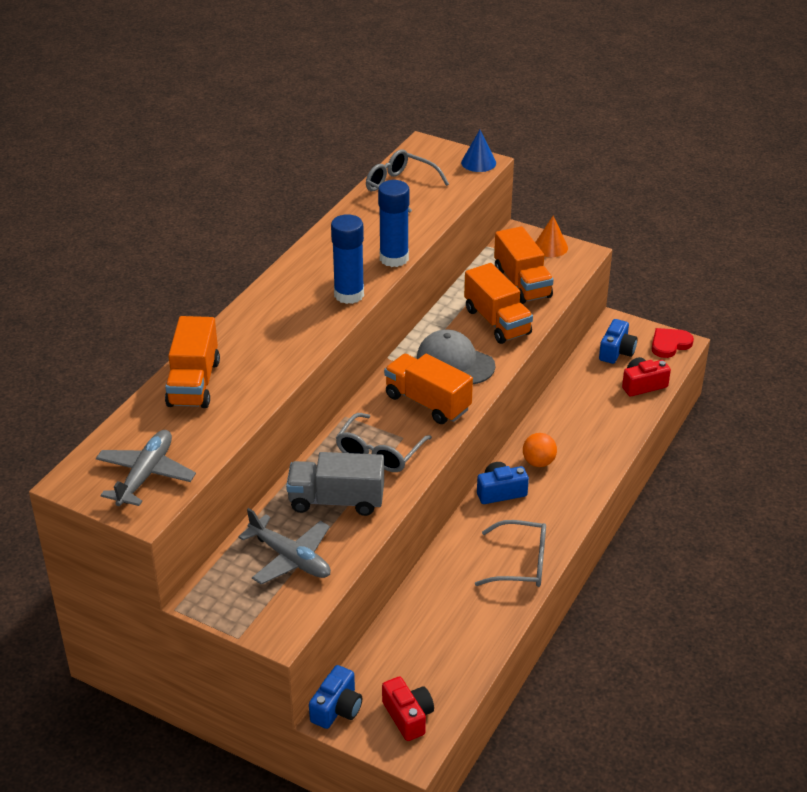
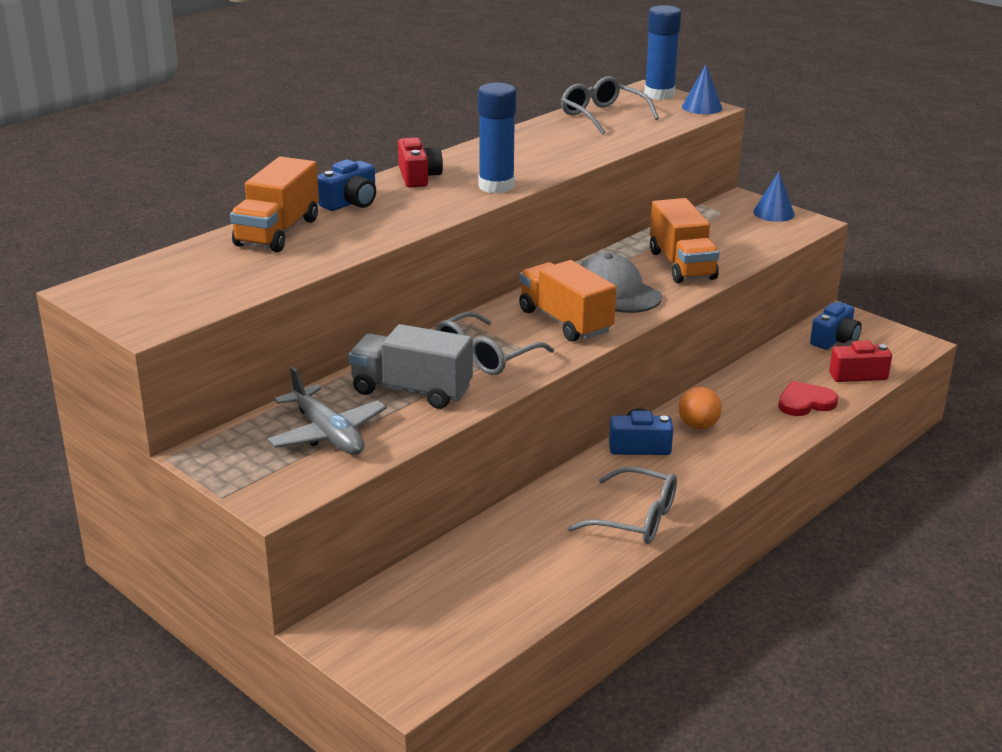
camera: 15 degrees right, 10 degrees down
(145, 475) = (171, 296): grey plane -> none
(337, 708) = (338, 624): blue camera -> blue camera (351, 202)
(394, 258) = (564, 165): blue glue stick -> blue glue stick (659, 95)
(408, 716) = (422, 649): red camera -> red camera (418, 177)
(522, 283) = (726, 238): orange truck -> none
(550, 247) = (773, 213): orange cone -> blue cone
(669, 344) = (903, 342): red heart -> red heart (805, 402)

